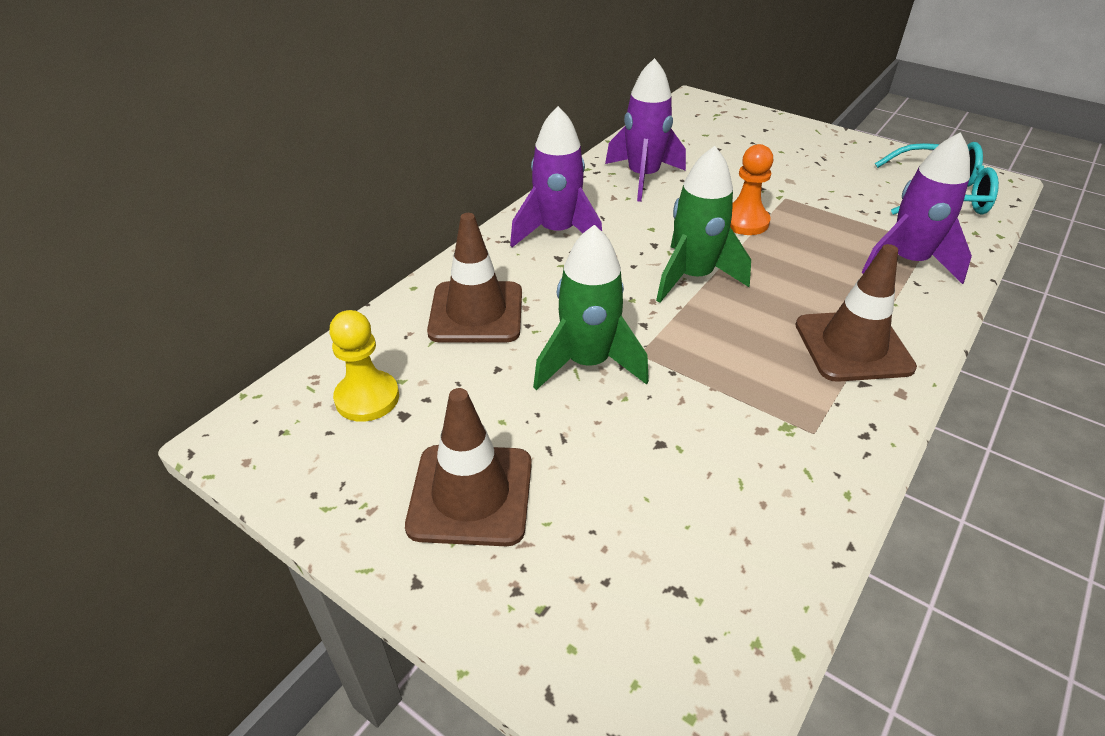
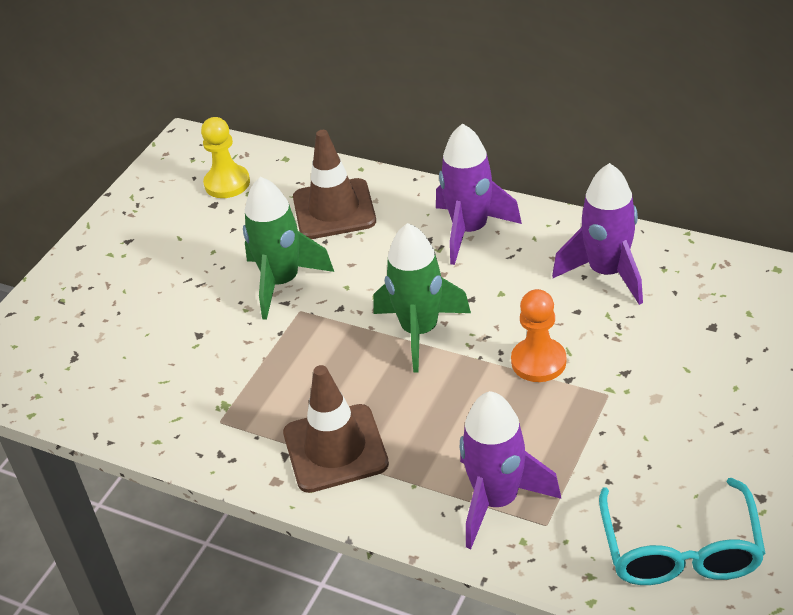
camera: 85 degrees right, 0 degrees up
(471, 494) = (144, 252): brown traffic cone -> none

